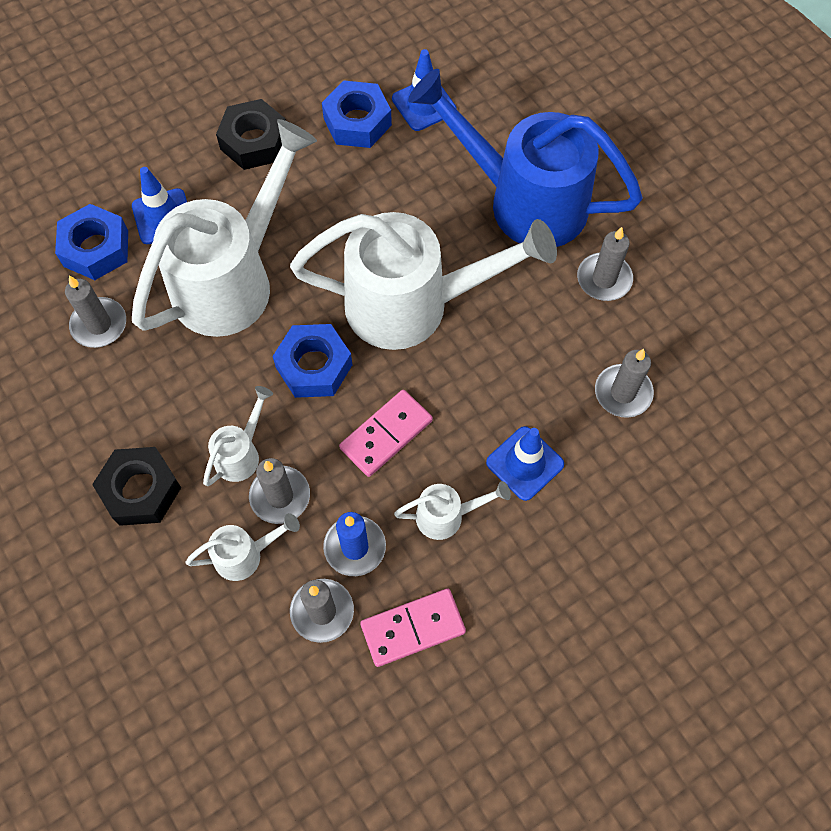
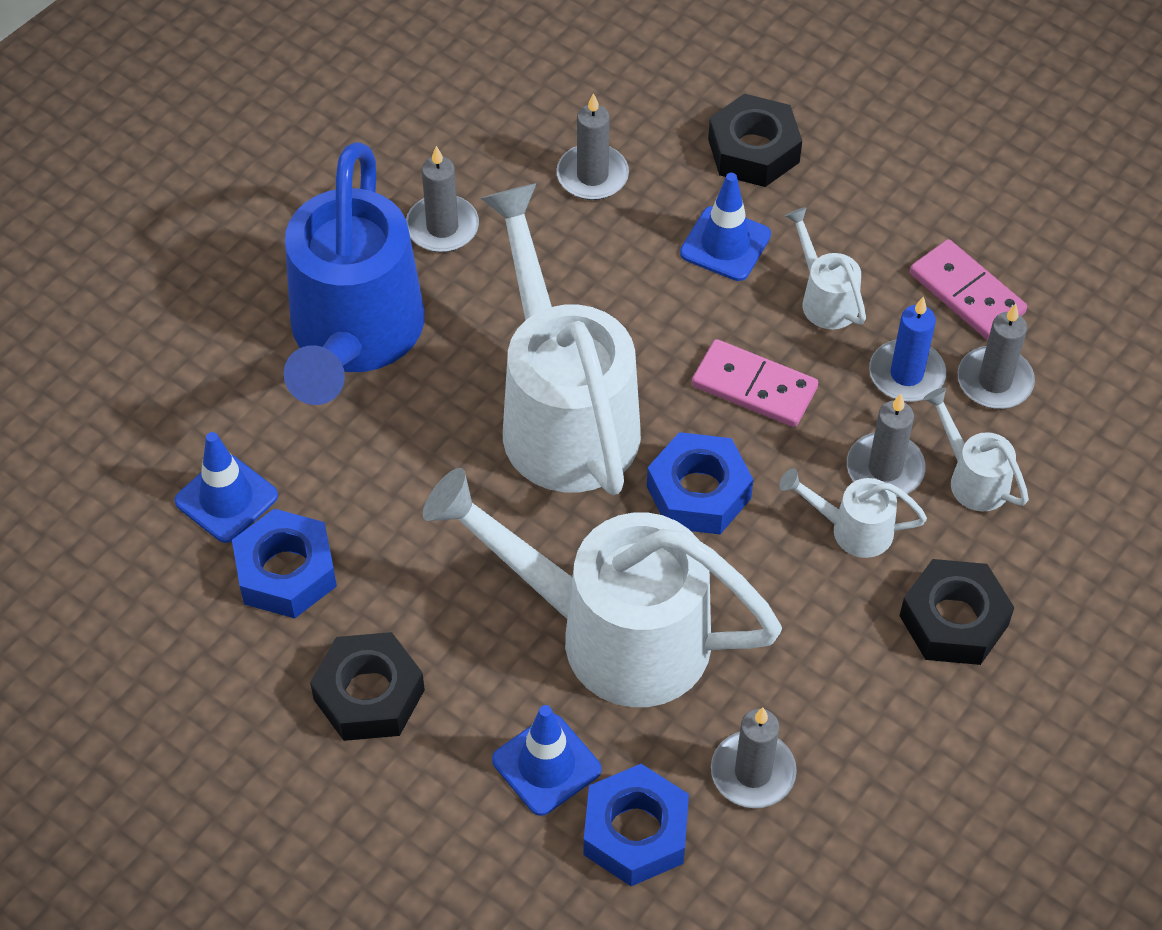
camera: 110 degrees left, 10 degrees down
(613, 520) = (753, 150): none -> black nut

